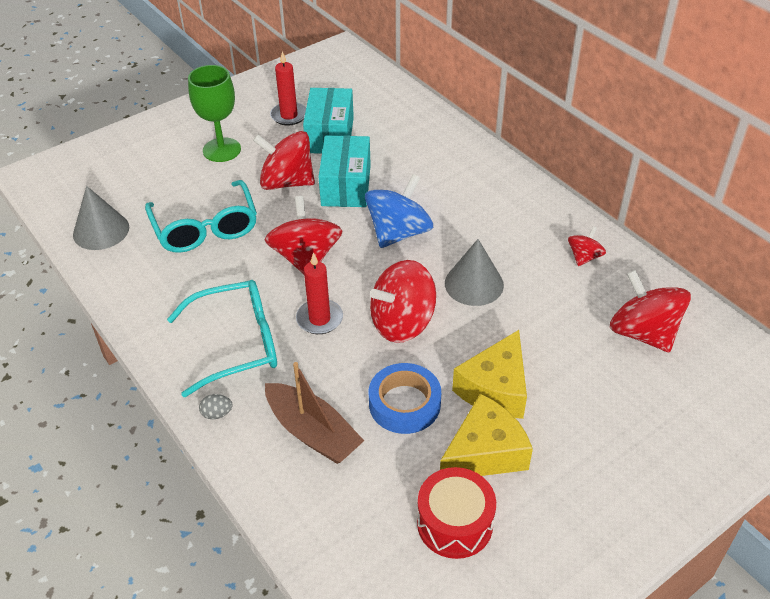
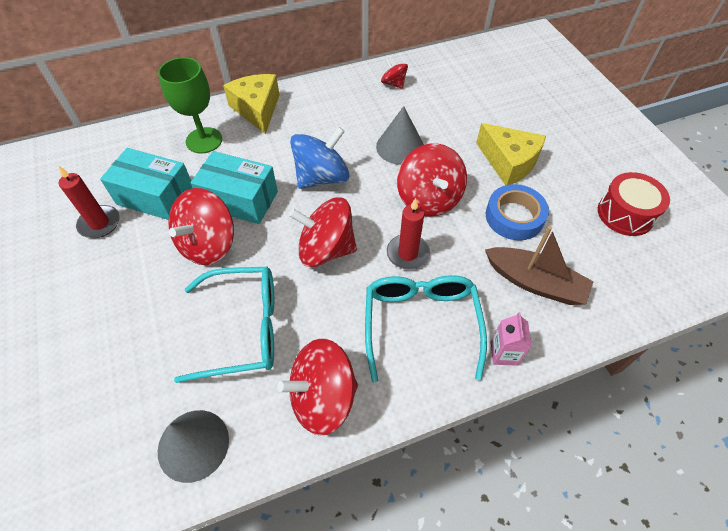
camera: 75 degrees left, 10 degrees up
(217, 414) = (504, 353): grey egg -> pink carton
(221, 150) = (118, 294): green goblet -> green goblet (204, 140)
(313, 432) = (535, 282): brown boat -> brown boat turned 60 degrees clockwise
(398, 233) = (322, 177): blue spinning top -> blue spinning top turned 90 degrees clockwise
(484, 452) = (566, 183): yellow cheese -> yellow cheese (257, 109)
(643, 333) = (474, 79): red spinning top -> red spinning top (323, 398)

